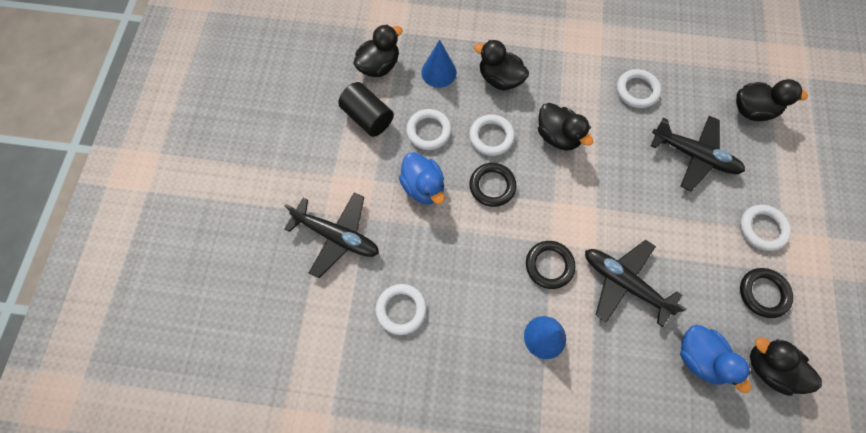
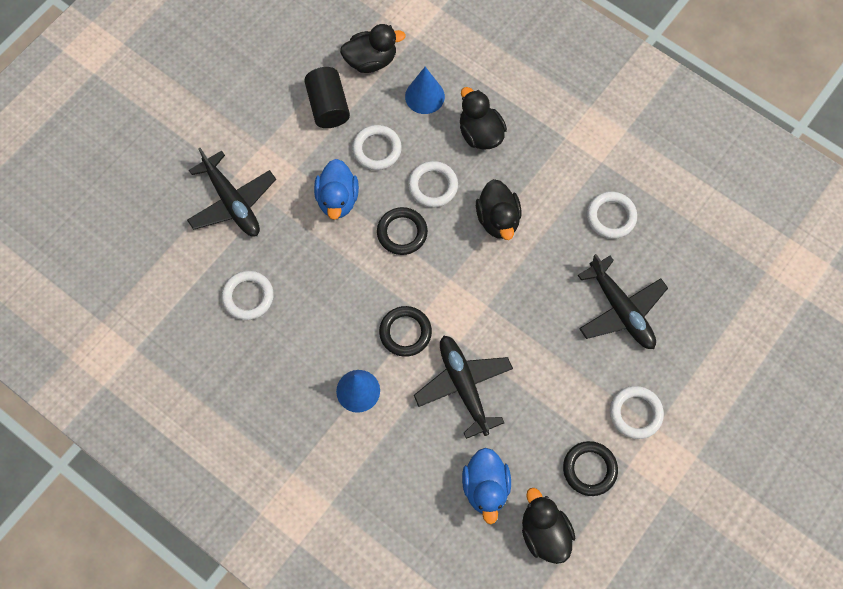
camera: 30 degrees right, 0 degrees up
(752, 110) = (717, 298): black duck -> none

